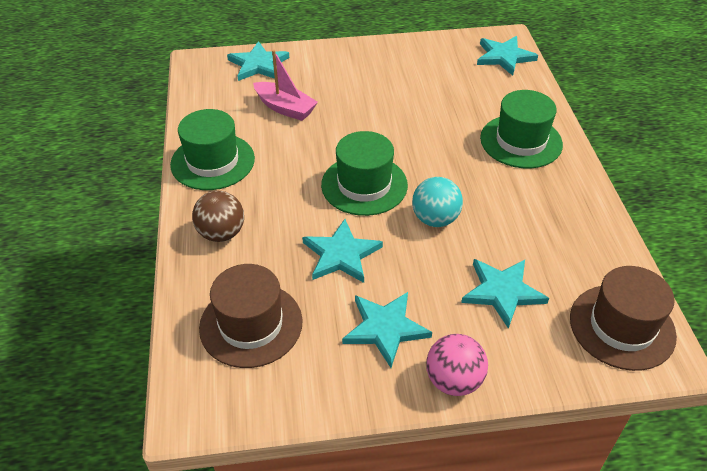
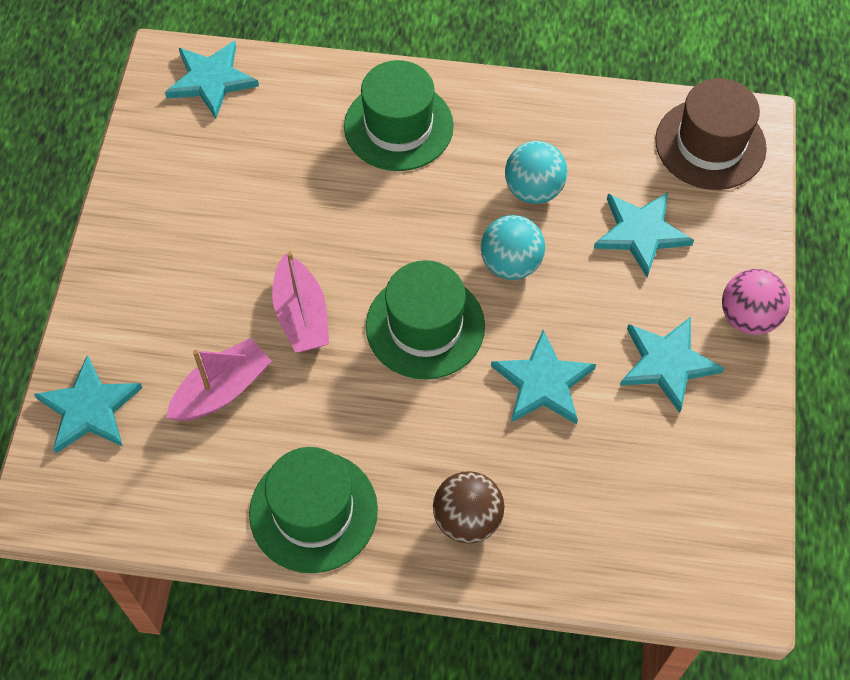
camera: 75 degrees left, 15 degrees up
(251, 324) = (631, 506): brown hat -> none
(349, 128) = (301, 315): none -> pink boat
(507, 220) = (533, 190): none -> turquoise ball

